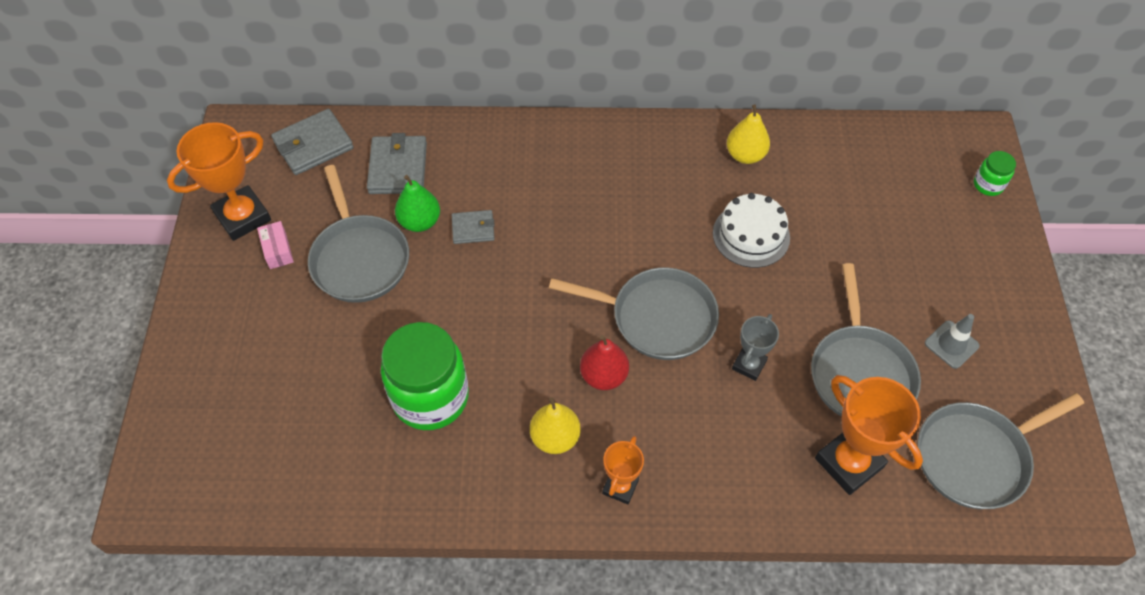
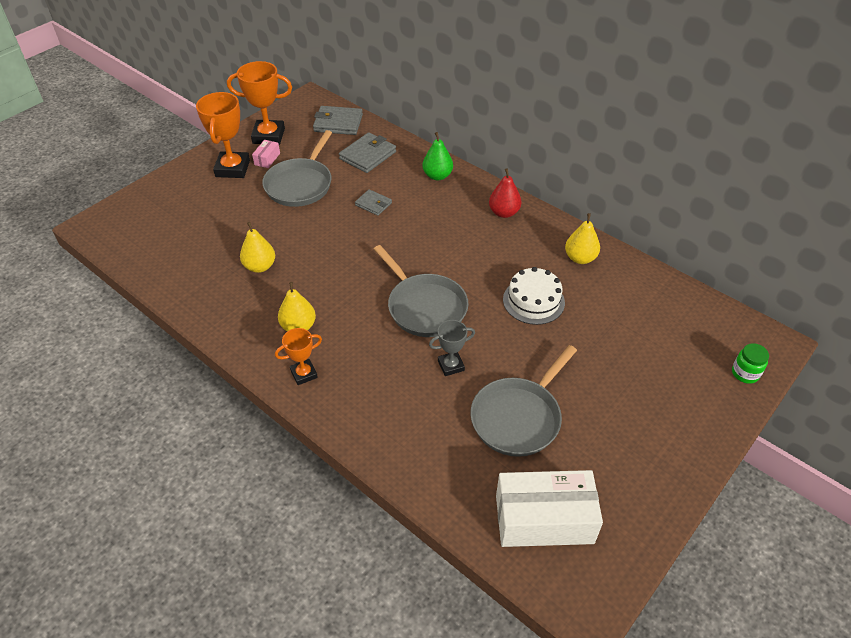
camera: 40 degrees right, 10 degrees down
(420, 222) = (350, 185): green pear -> green pear (437, 176)
(430, 397) = (260, 266): green jar -> yellow pear
(604, 376) = (360, 315): red pear -> red pear (504, 213)
(849, 463) = (452, 459): orange trophy -> orange trophy (232, 168)
(951, 344) = (603, 445): grey traffic cone -> none
(976, 457) = (544, 519): grey pan -> white box

